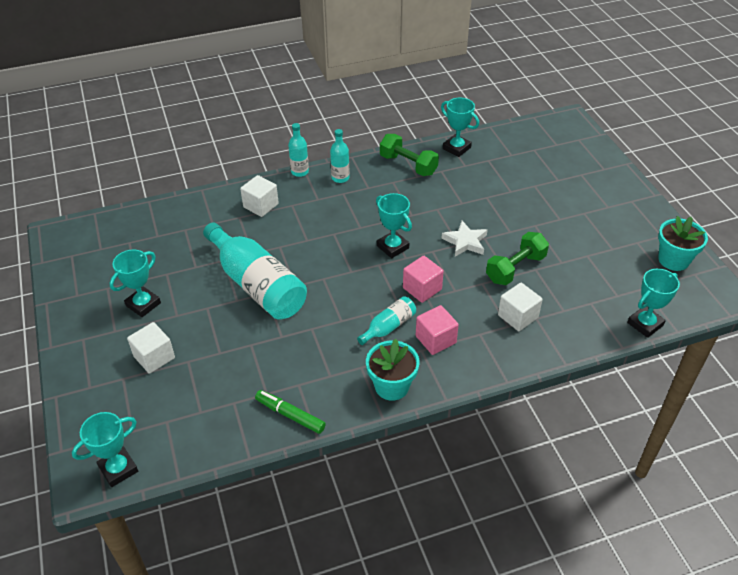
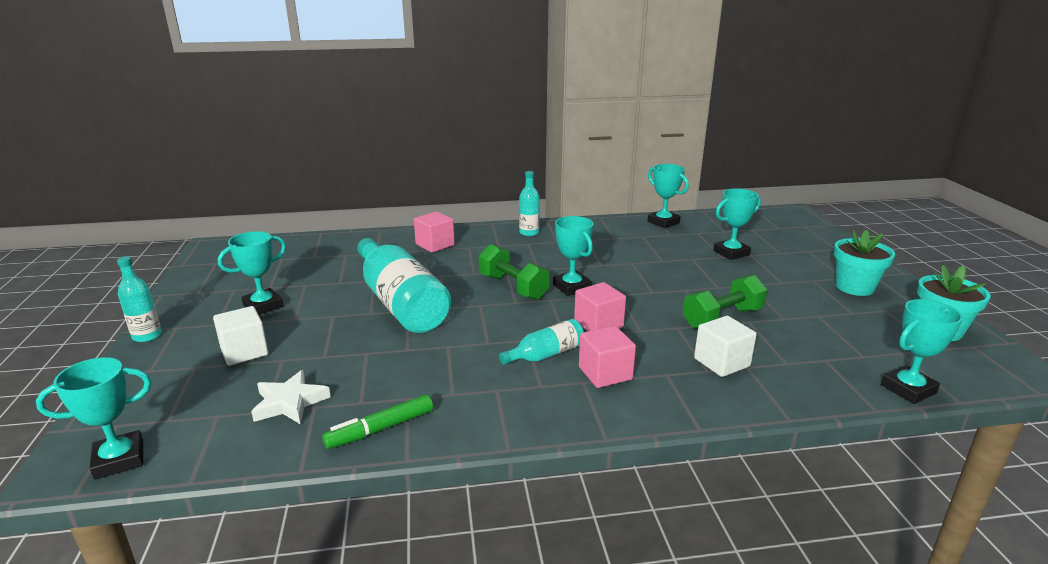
camera: 10 degrees right, 20 degrees down
(261, 205) = (435, 245): white cube -> pink cube
(290, 415) = (380, 429): green marker -> green marker turned 75 degrees counterclockwise
(299, 172) = (487, 225): turquoise bottle -> turquoise bottle (147, 336)
(391, 386) = (532, 414): turquoise flower pot -> turquoise flower pot (854, 287)
(408, 165) = (606, 229): green dumbbell -> green dumbbell (513, 287)
(465, 242) = (661, 290): white star -> white star (290, 402)
(518, 185) = (731, 253): none -> turquoise trophy

